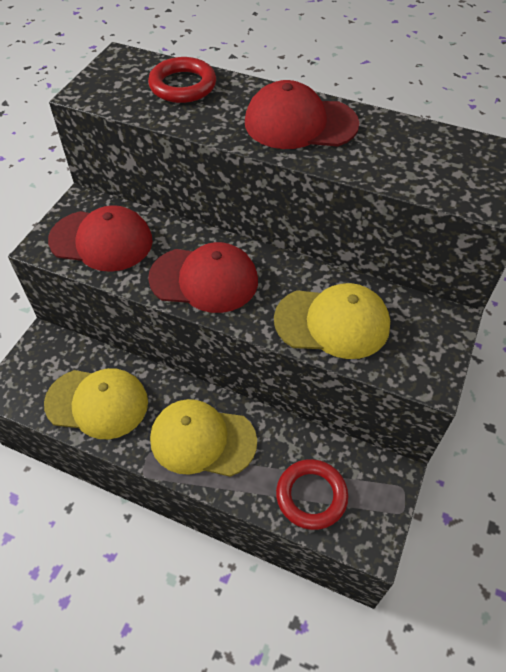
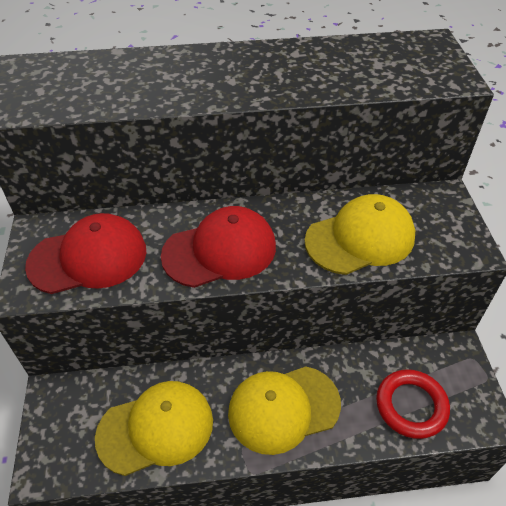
camera: 30 degrees left, 5 degrees down
(183, 85) = (110, 72): red ring -> none
(300, 123) = (249, 70): red cap -> none

